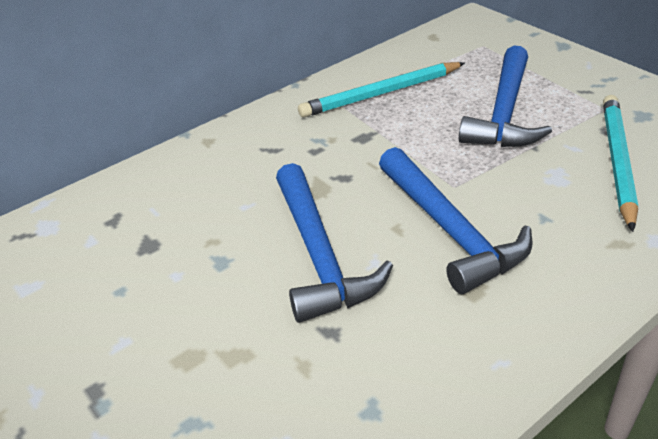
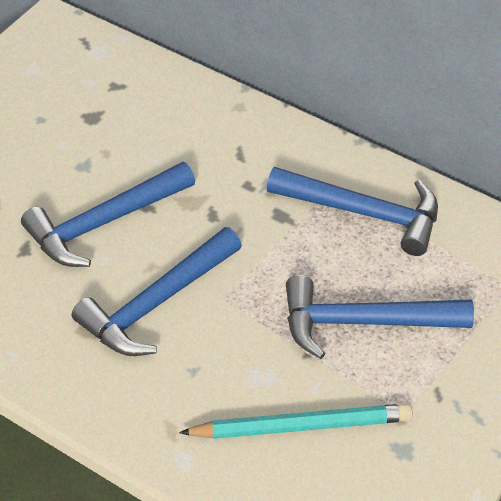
camera: 70 degrees right, 10 degrees up
(381, 94) = (364, 213): turquoise pencil -> blue hammer

